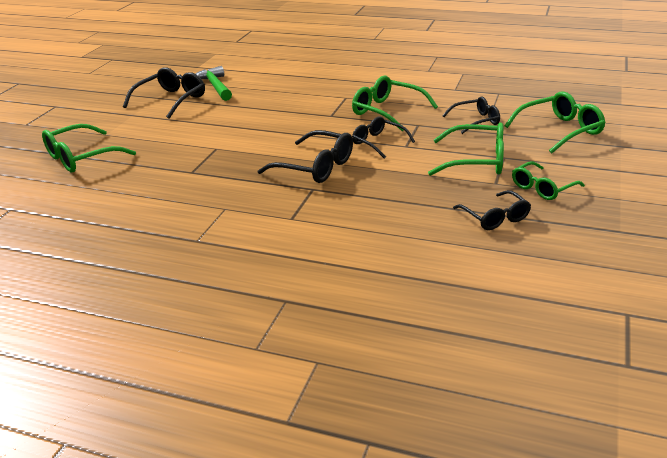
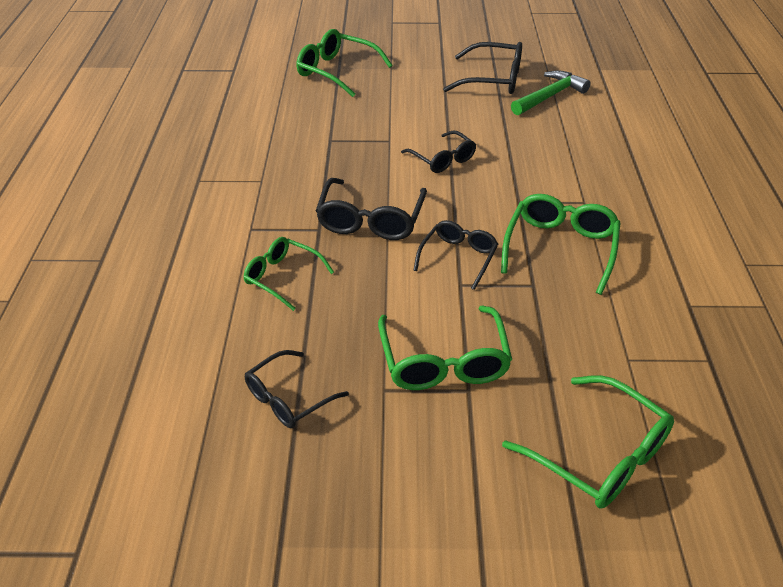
camera: 70 degrees right, 10 degrees up
(476, 121) = (579, 345): black glasses -> black glasses (442, 159)
(542, 188) = (385, 444): green glasses -> green glasses (282, 277)

